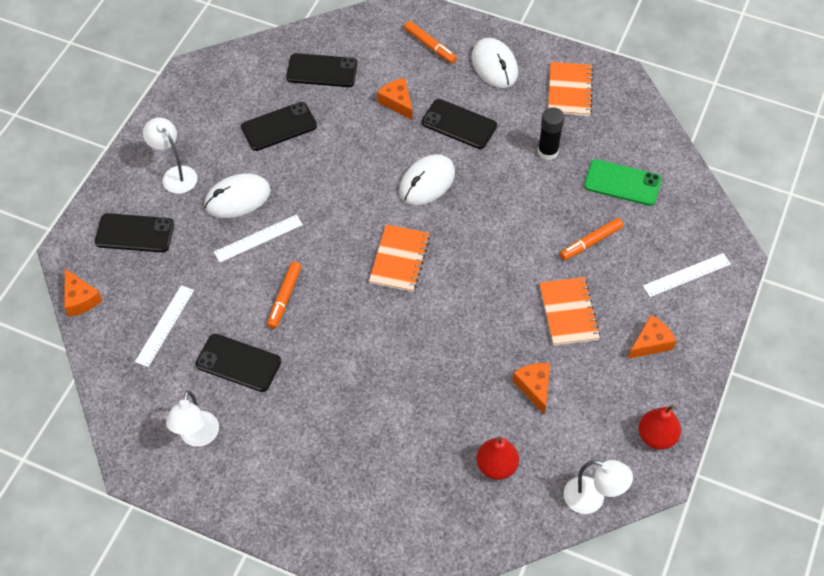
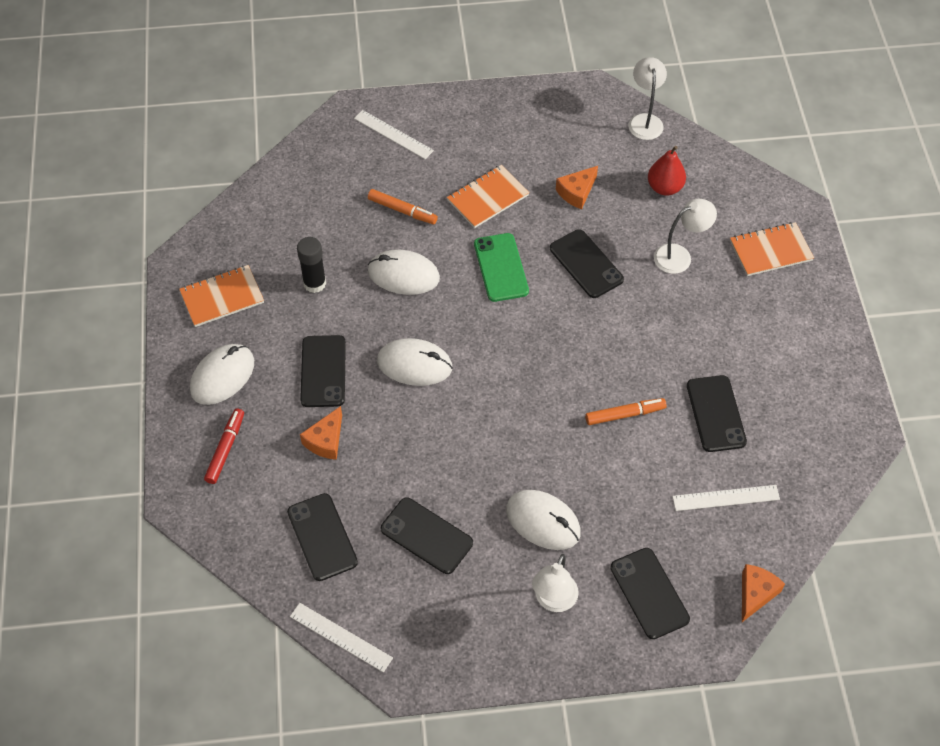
camera: 120 degrees left, 0 degrees up
(197, 437) = (805, 404): white lamp -> white lamp (680, 256)
(258, 238) = (576, 474): white ruler -> white ruler (341, 637)
(399, 259) = (519, 344): orange notebook -> orange notebook (770, 251)
(430, 46) = (225, 449): orange marker -> red marker
(448, 351) = (586, 264): none -> black phone
(520, 213) = (403, 275): none -> white mouse
(622, 183) = (318, 213): green phone -> green phone (501, 267)
(650, 343) = (479, 134): orange cheese -> none
(656, 437) = (562, 102): red pear -> none

